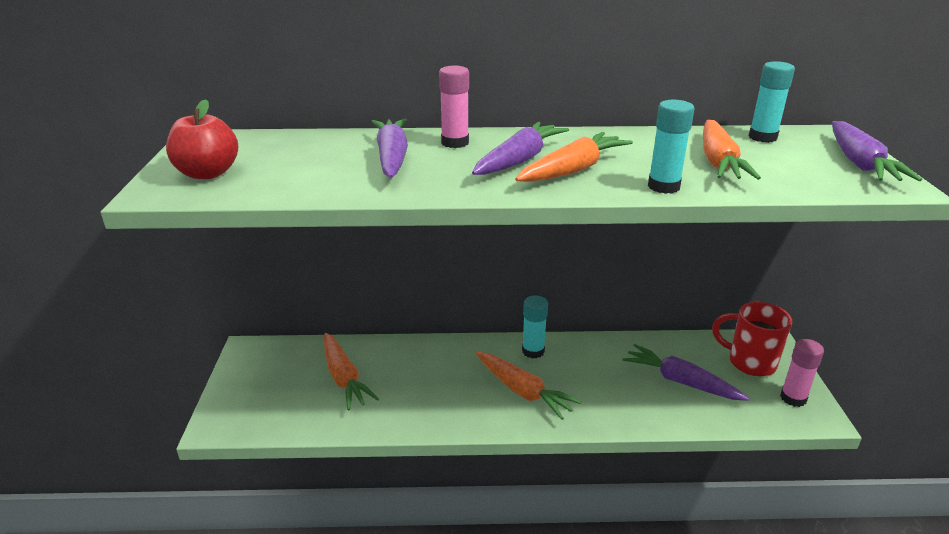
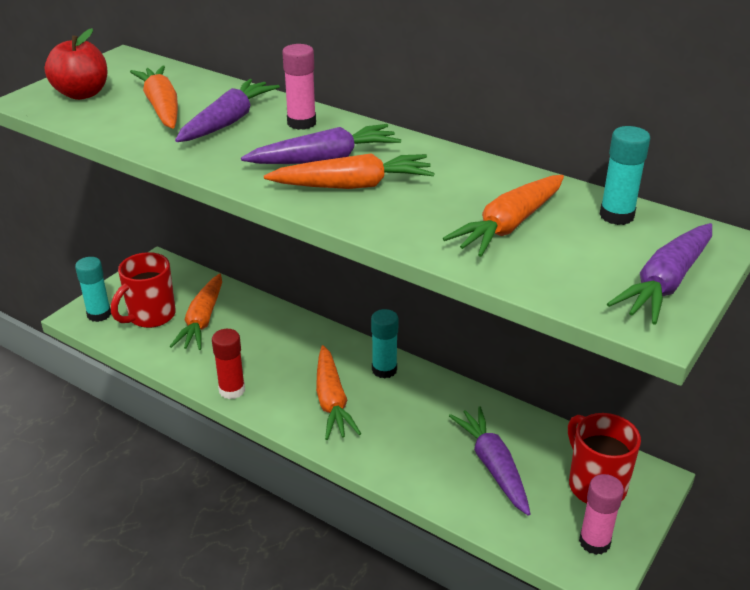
camera: 35 degrees right, 5 degrees up
(291, 395) = (150, 316): none -> red mug
(310, 163) = (162, 107): none -> orange carrot
(435, 421) = (232, 390): none -> red glue stick
(663, 186) = (402, 231): turquoise glue stick -> turquoise glue stick (99, 314)

